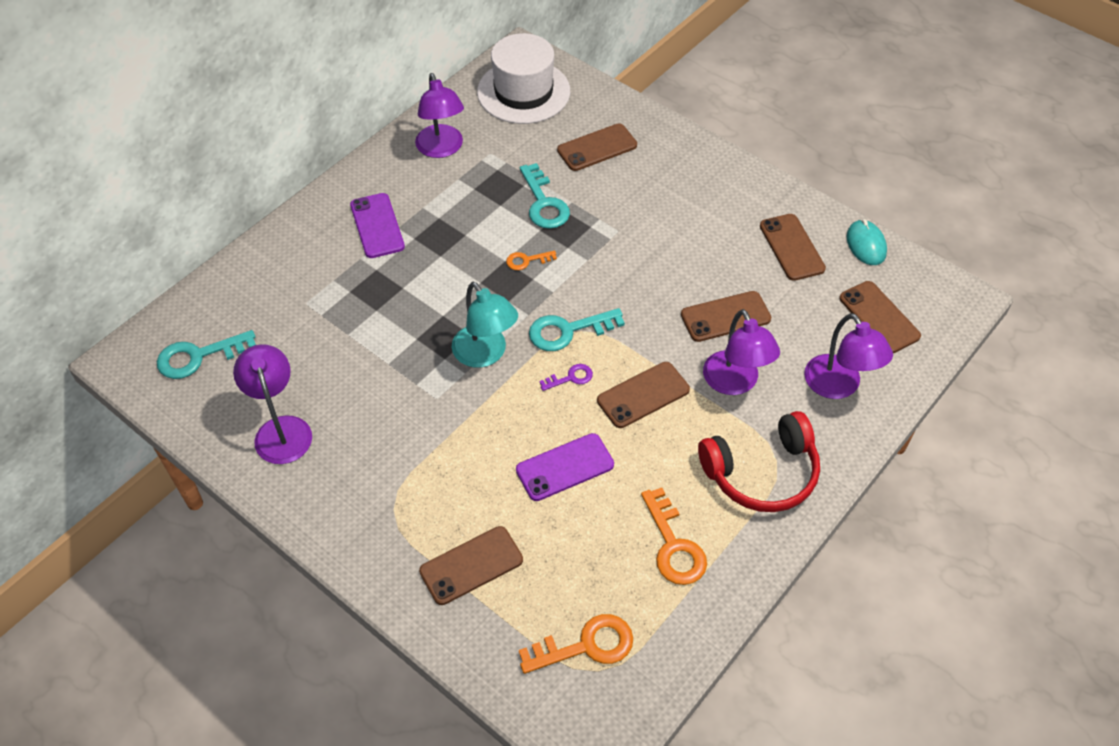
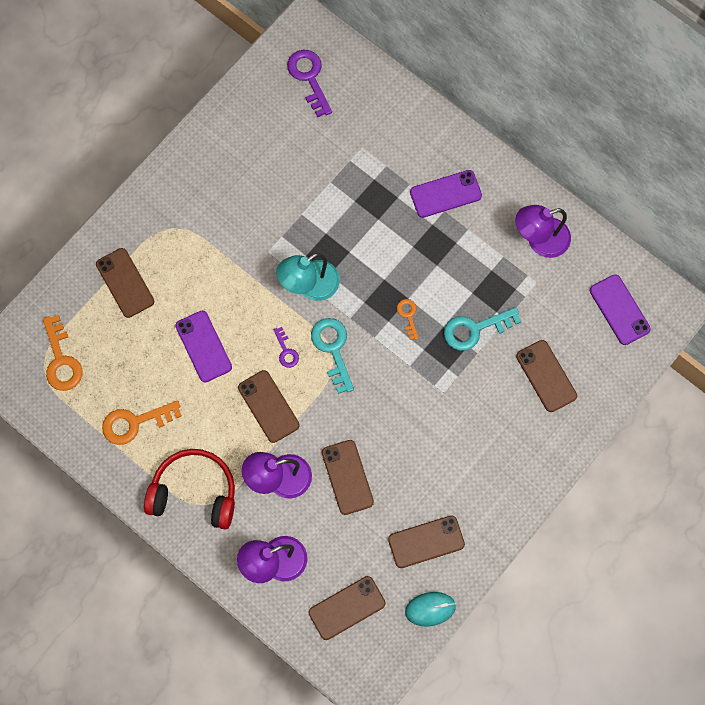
camera: 90 degrees right, 20 degrees up
(198, 356) = (309, 78): turquoise key -> purple key
(281, 429) = (242, 144): purple lamp -> none
(523, 92) = (619, 310): white hat -> purple phone
(762, 473) = (194, 492): red headphones -> red headphones turned 120 degrees clockwise

